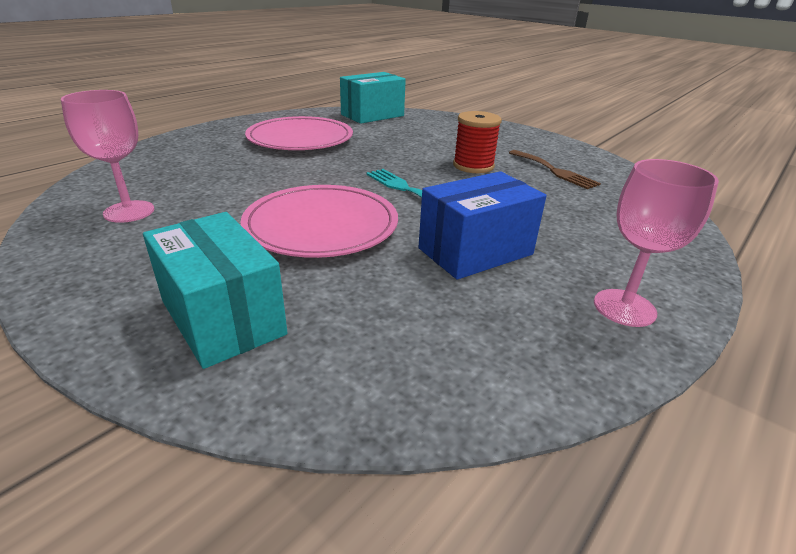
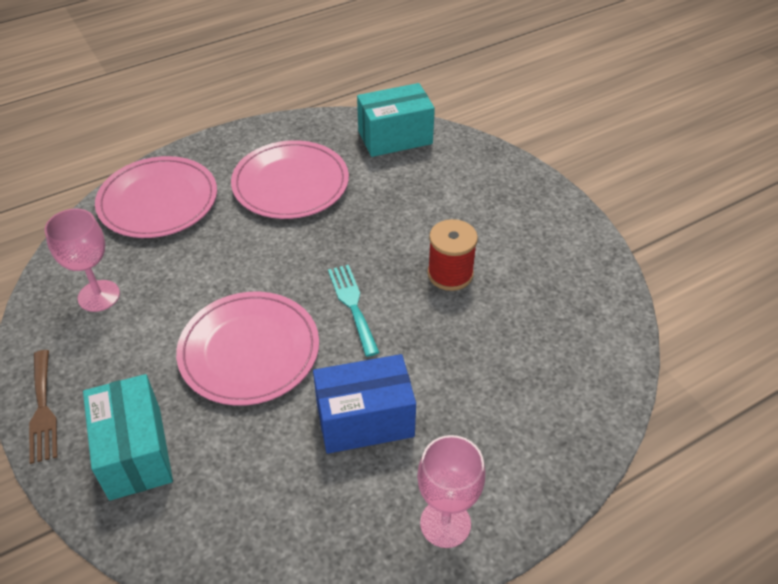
camera: 20 degrees right, 15 degrees up
(175, 155) = (158, 201): none -> pink plate
(554, 171) = (537, 300): brown fork -> brown fork (43, 410)

